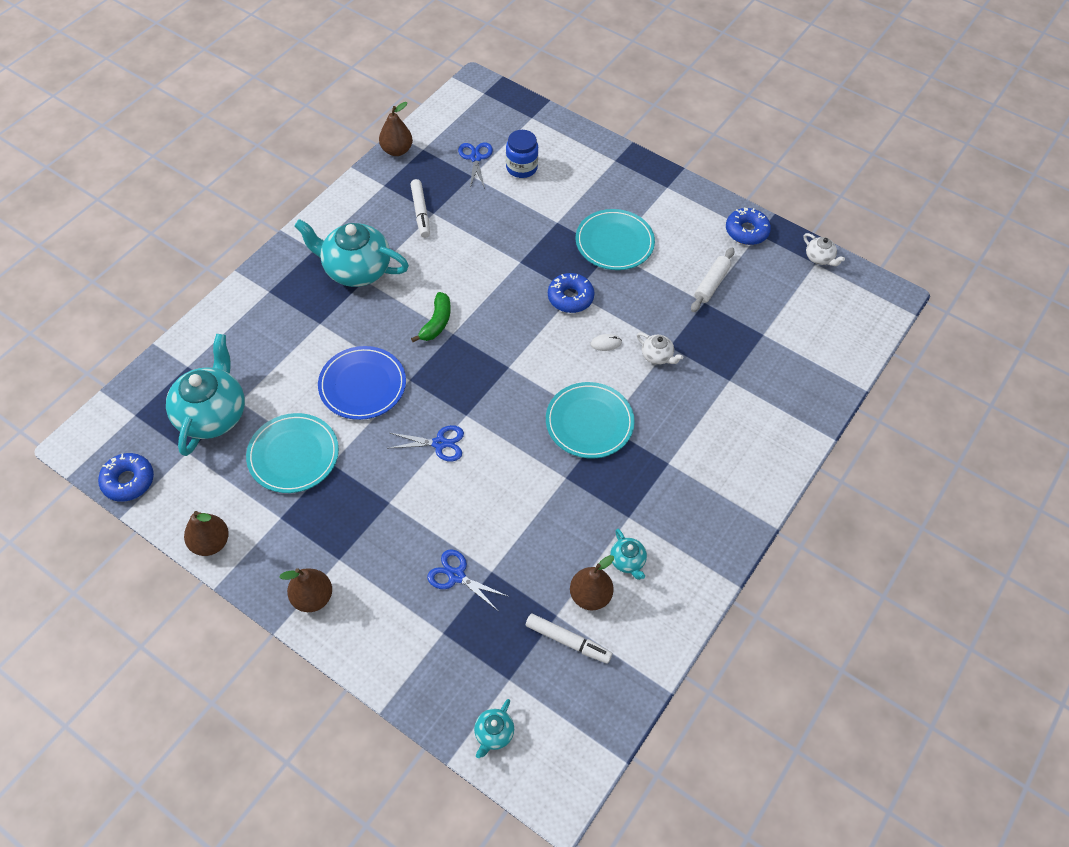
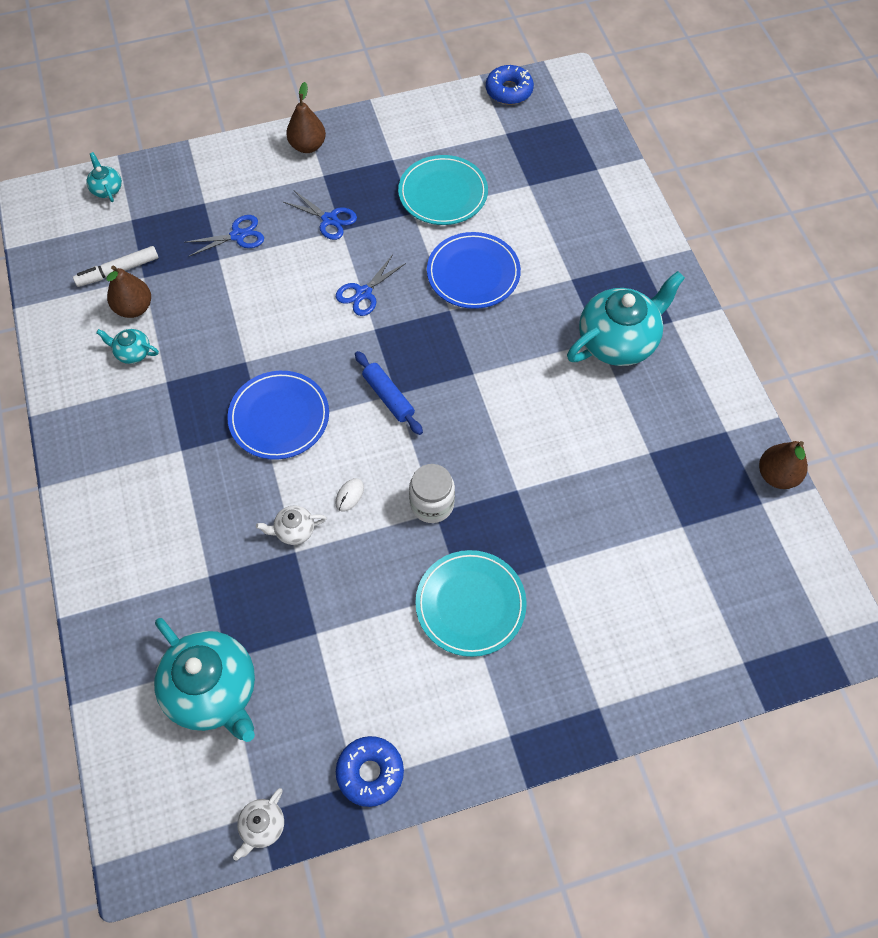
camera: 130 degrees right, 5 degrees up
(210, 543) = (409, 112): brown pear -> none
(212, 414) = (530, 163): turquoise teapot -> turquoise teapot (213, 690)
(420, 212) = (659, 441): white marker -> none
(436, 322) = (497, 368): green banana -> none
(475, 158) = (710, 549): blue scissors -> blue scissors (329, 219)
(515, 369) = (388, 397): none -> blue rolling pin
(521, 168) = (659, 588): blue jar -> none
(570, 297) = (432, 504): blue donut -> white jar
(589, 422) = (279, 417): turquoise plate -> blue plate
(711, 284) = (332, 662): white rolling pin -> none
(819, 258) = (262, 826): white teapot -> white teapot turned 60 degrees counterclockwise

